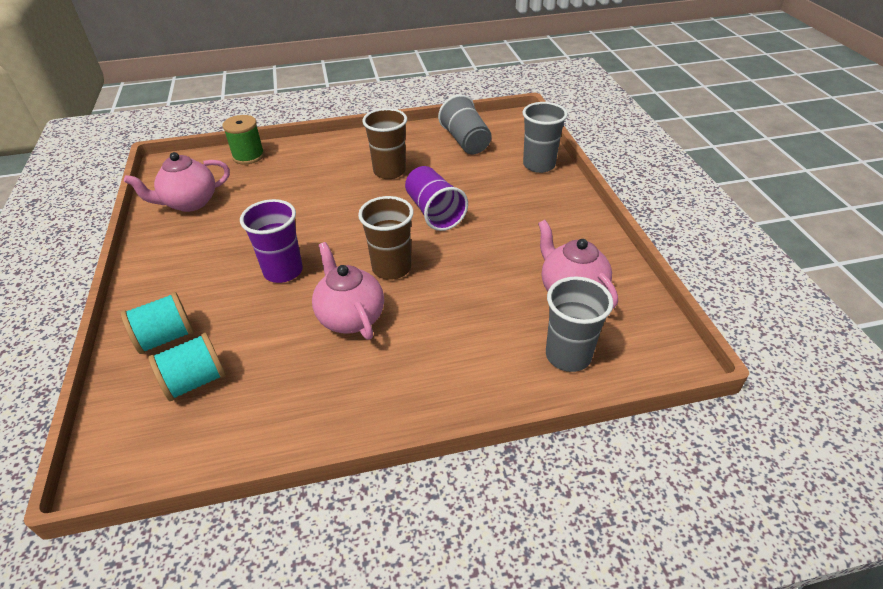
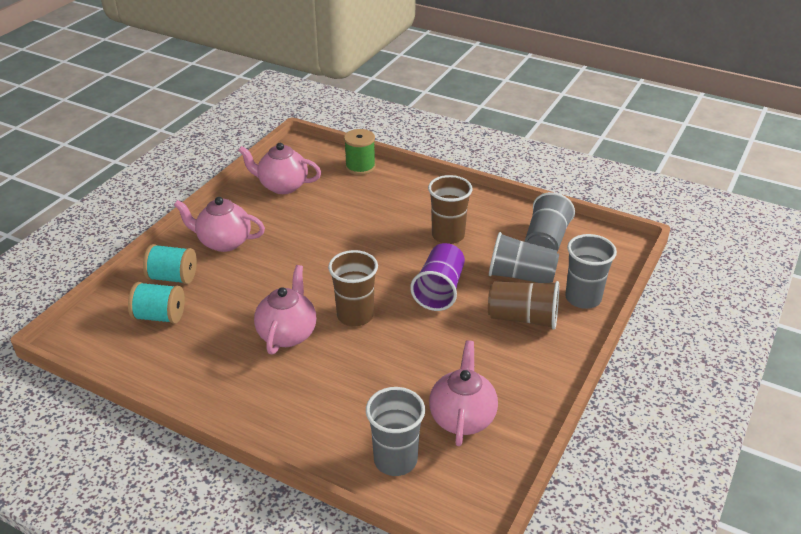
camera: 40 degrees right, 5 degrees down
(185, 277) = (223, 242): none -> pink teapot
(283, 271) = (284, 274): purple cup -> none
(479, 172) = (521, 276): none -> grey cup
(518, 199) = (523, 318): none -> brown cup

